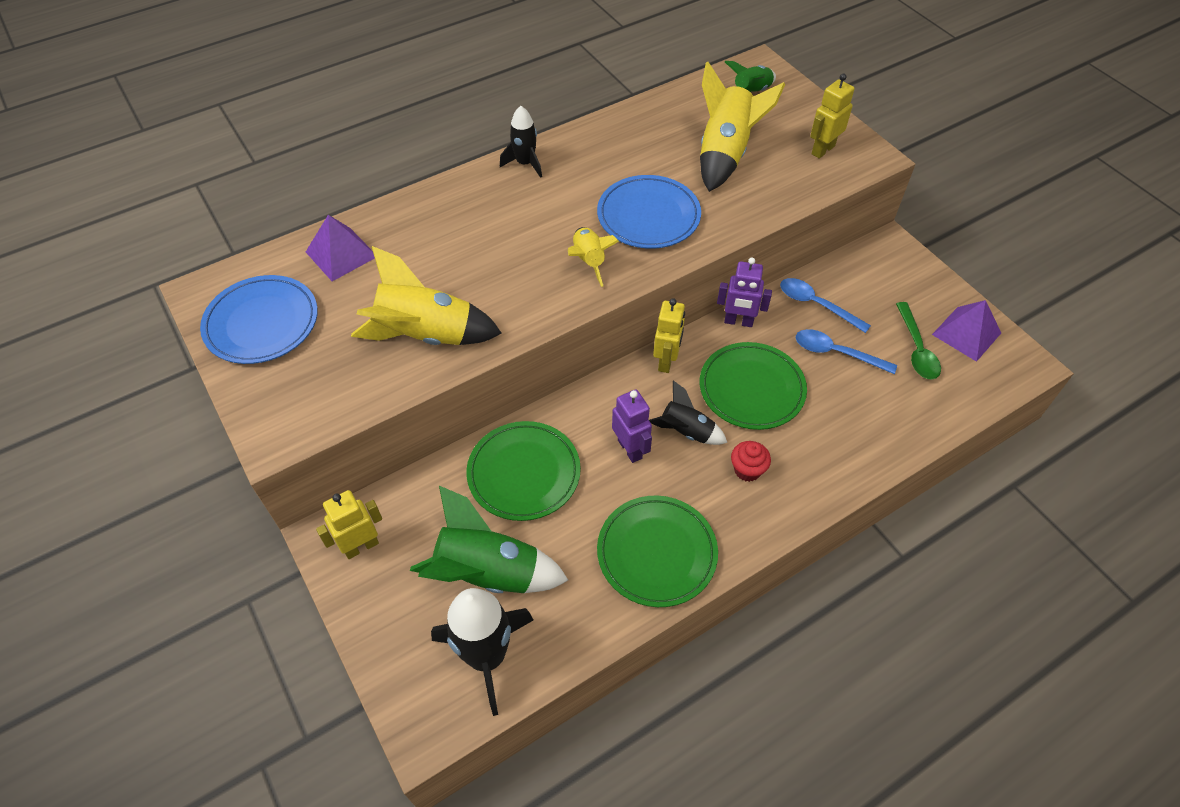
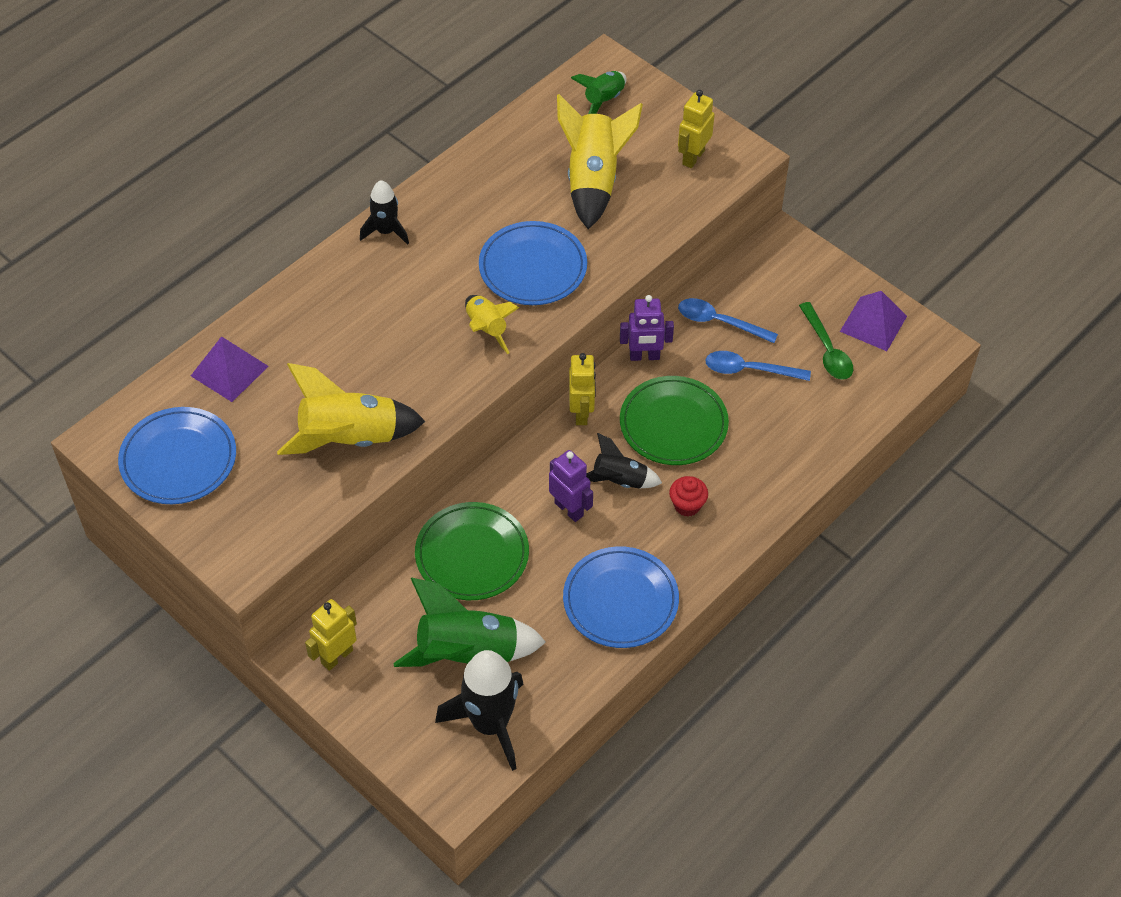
camera: 15 degrees left, 0 degrees up
(656, 553) = (620, 600): green plate -> blue plate

